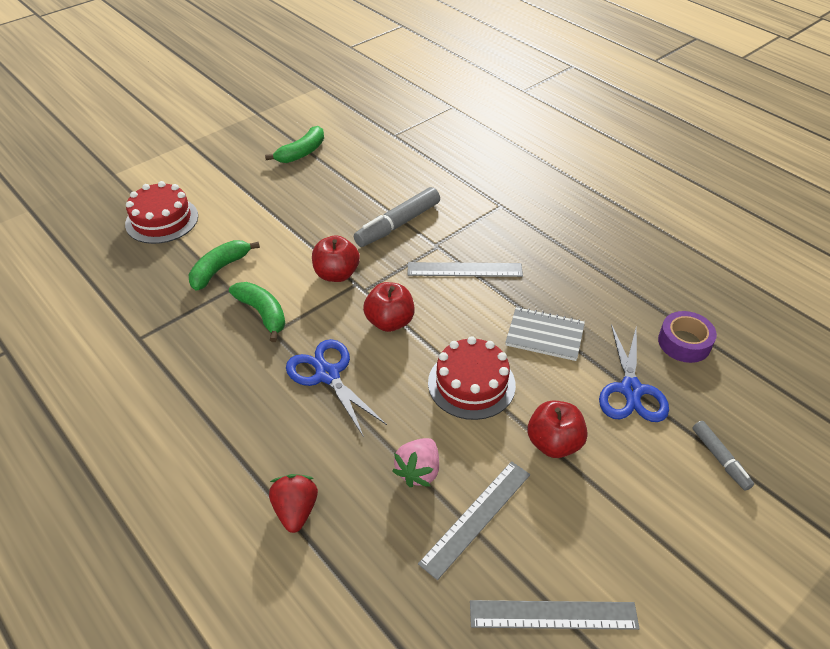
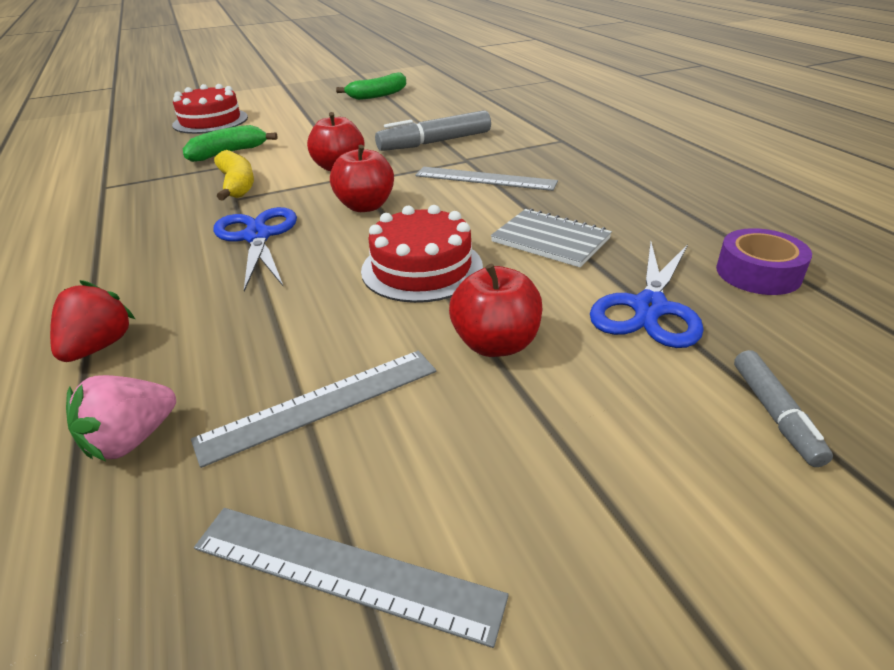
camera: 20 degrees right, 10 degrees down
(263, 314) = (237, 185): green banana -> yellow banana
(418, 471) = (284, 338): pink strawberry -> pink strawberry (132, 440)

